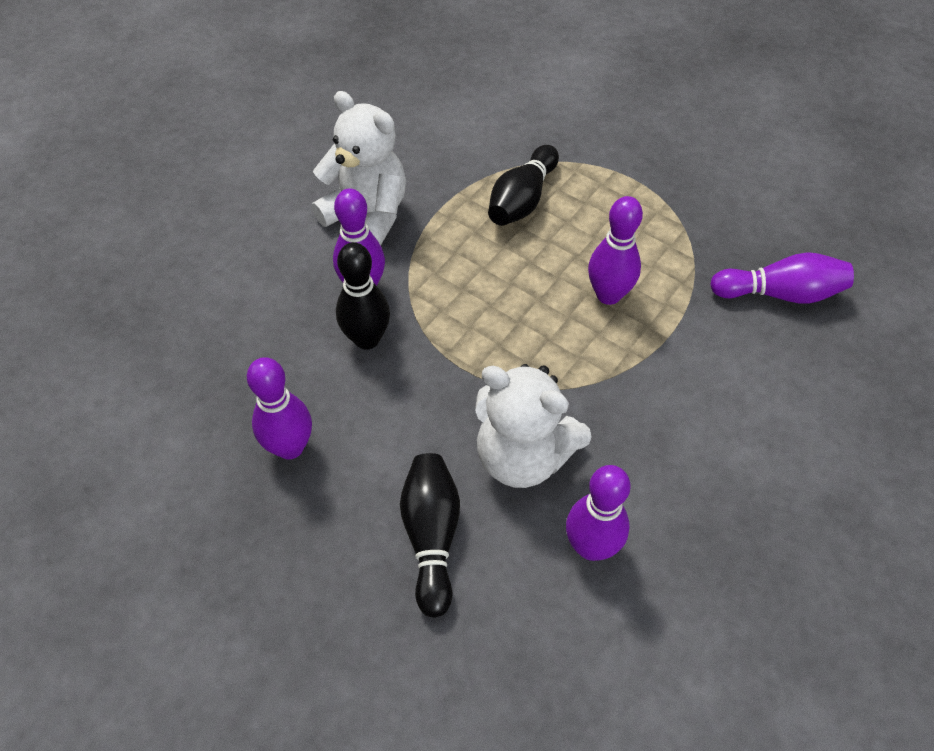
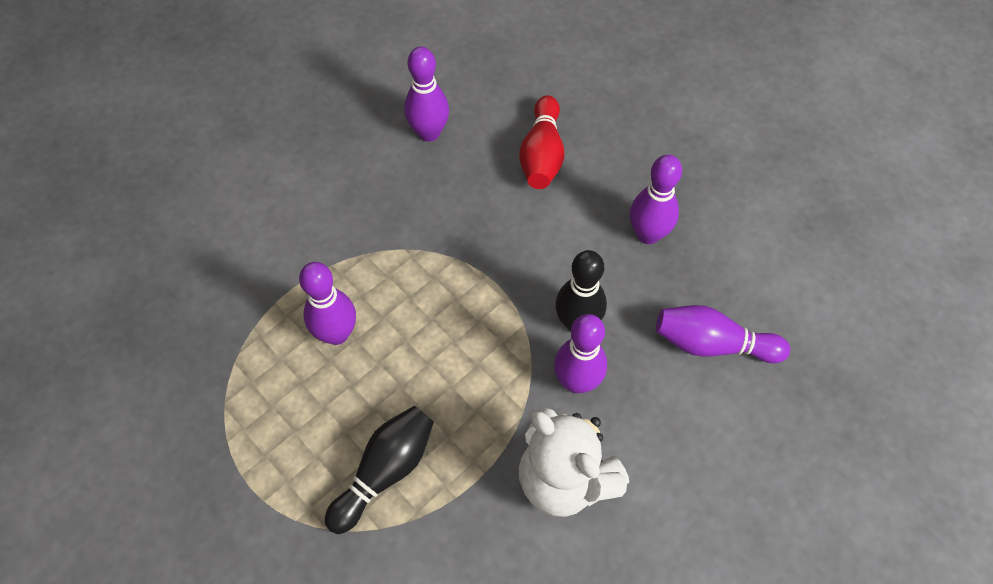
camera: 170 degrees left, 5 degrees up
(431, 537) = (542, 155): black bowling pin -> red bowling pin
(523, 456) = (460, 200): white teddy bear -> none
(780, 293) = (174, 309): purple bowling pin -> purple bowling pin (712, 344)

